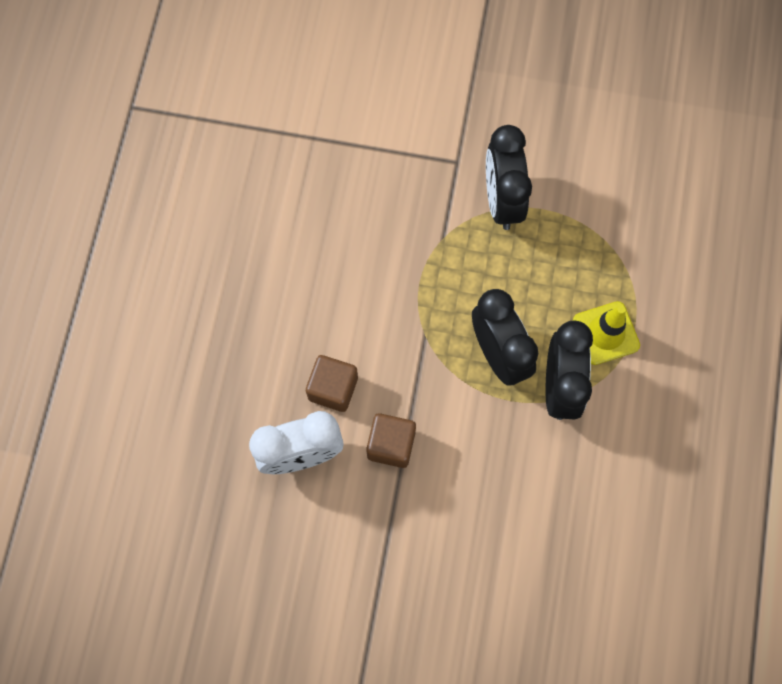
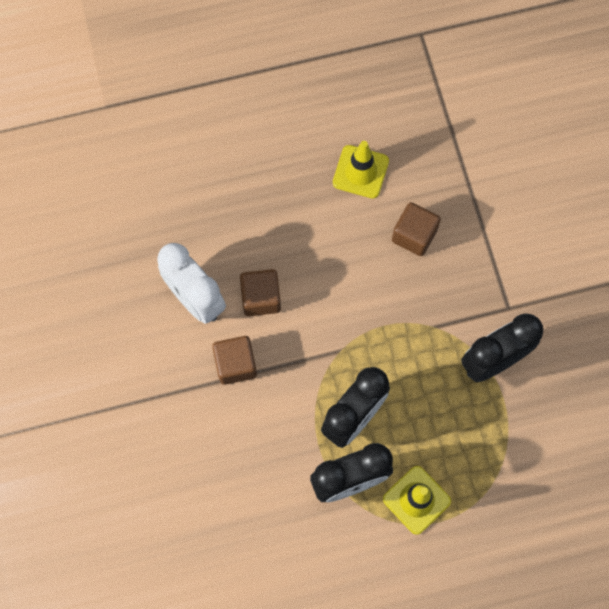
camera: 65 degrees right, 0 degrees up
(248, 231) = (360, 172): none -> yellow traffic cone
(341, 212) = (414, 235): none -> brown cube

